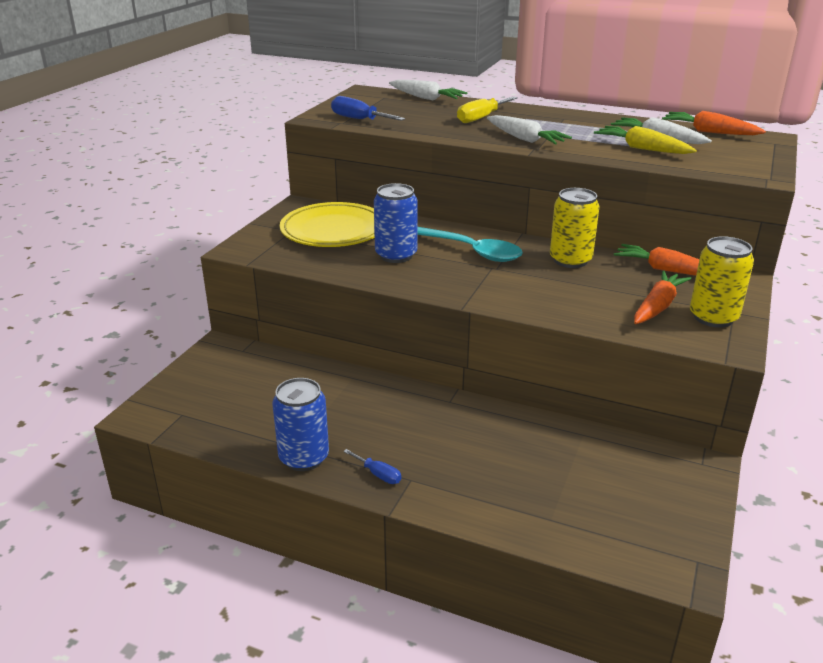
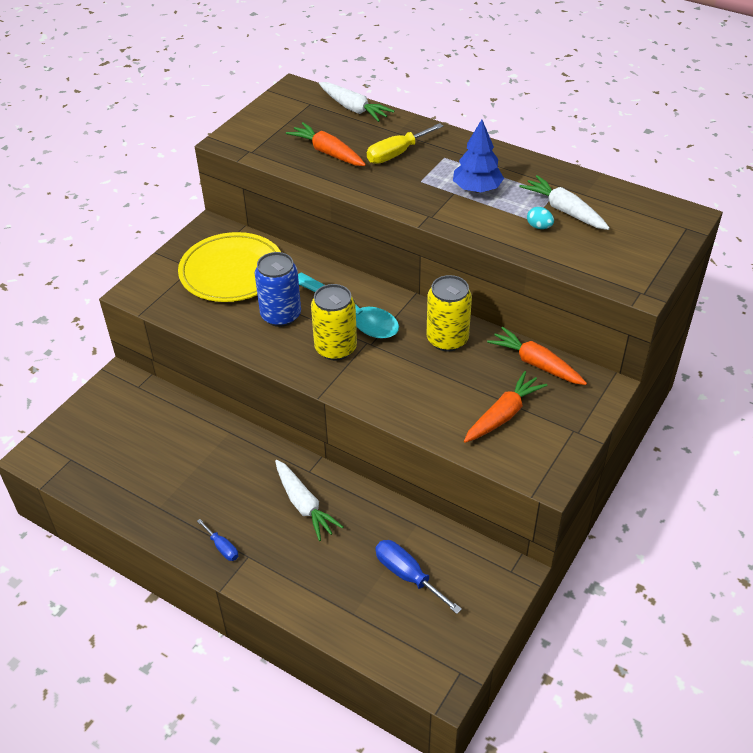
camera: 10 degrees right, 15 degrees up
(304, 458) = (164, 521): blue can -> none
(359, 119) = (270, 147): blue screwdriver -> blue screwdriver (407, 575)
(524, 139) = (425, 198): white carrot -> white carrot (304, 505)
(569, 132) = (477, 189): none -> blue tree
(642, 149) = (539, 227): yellow carrot -> turquoise egg
(709, 132) = (627, 201): orange carrot -> orange carrot (328, 152)
(713, 317) = (549, 436): yellow can -> yellow can (335, 348)

